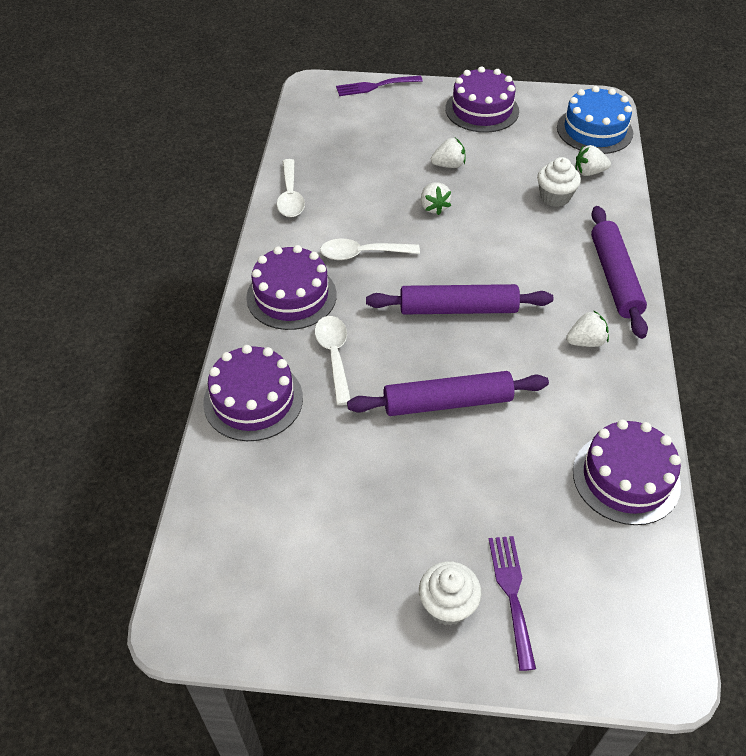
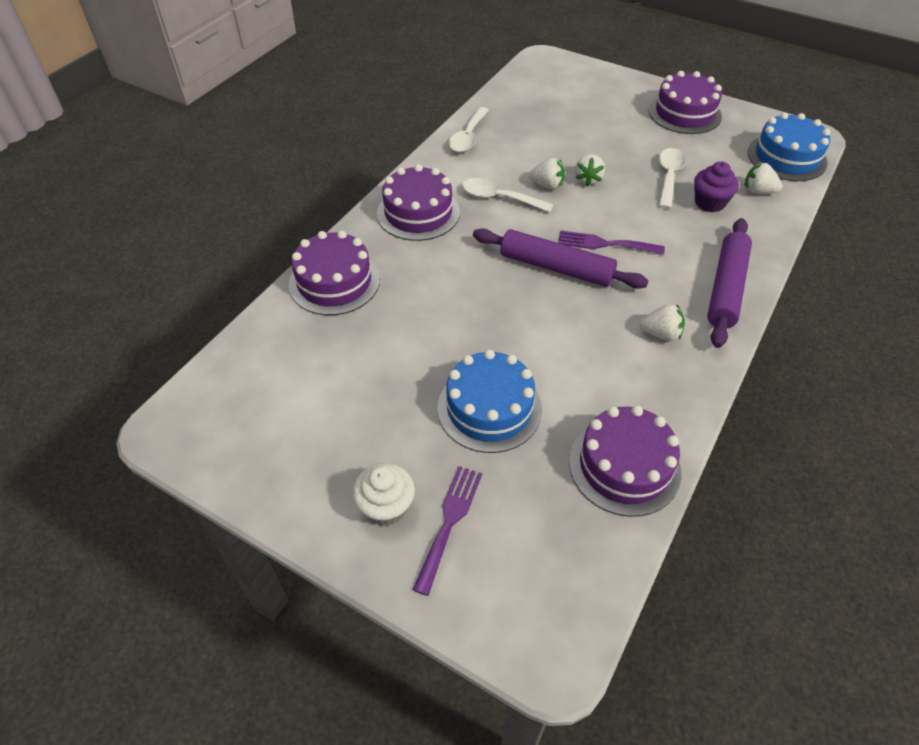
camera: 25 degrees right, 0 degrees up
(334, 356) = (423, 270): white spoon -> white spoon (668, 177)
(375, 86) = (597, 71): purple fork -> purple fork (605, 244)
(447, 402) = (496, 340): purple rolling pin -> none
(448, 165) = (624, 149): white strawberry -> white strawberry (547, 185)
(481, 471) = (489, 408): none -> blue cake
(555, 197) = (709, 203): white cupcake -> purple cupcake

